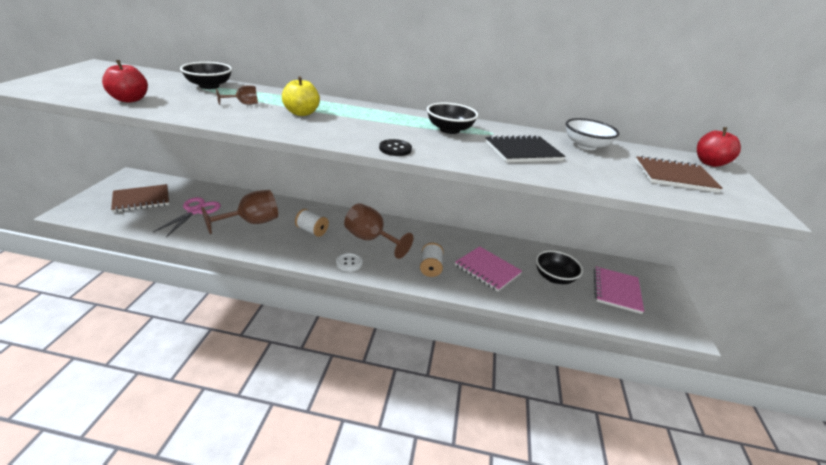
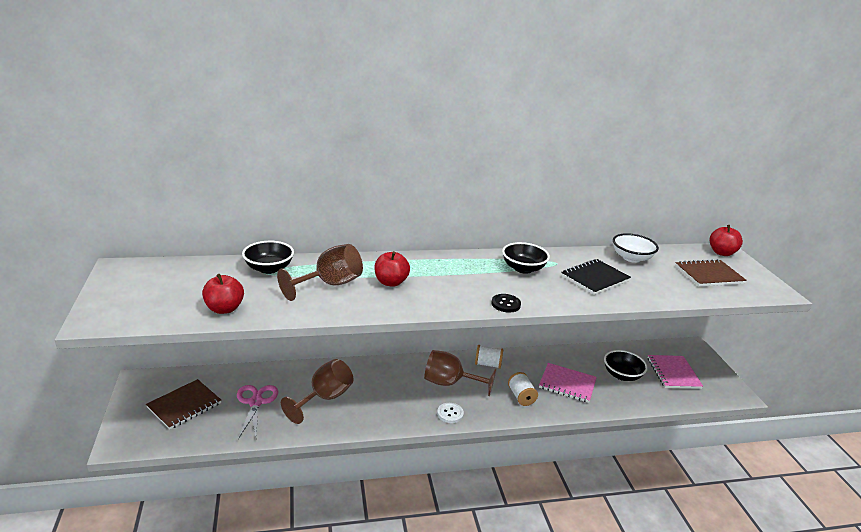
camera: 20 degrees left, 5 degrees down
(244, 104) = (330, 284): brown goblet -> brown goblet, size x2.07
(301, 113) = (391, 282): yellow apple -> red apple
(312, 231) = (390, 390): white spool -> white spool (488, 364)

